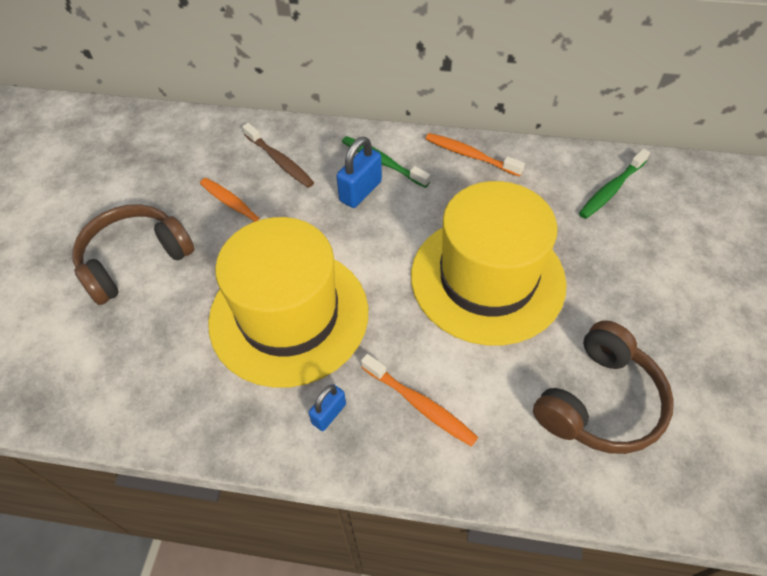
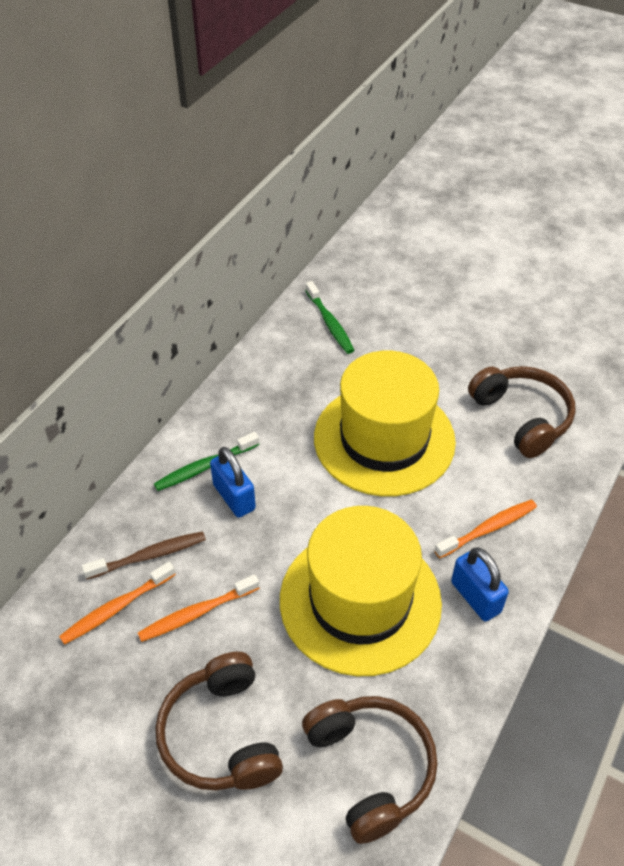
camera: 70 degrees left, 5 degrees down
(124, 373) = (370, 768): none -> brown headphones
(329, 413) = (475, 597): blue padlock -> blue padlock, size x1.62
(470, 155) = (236, 397): orange toothbrush -> orange toothbrush (116, 608)

